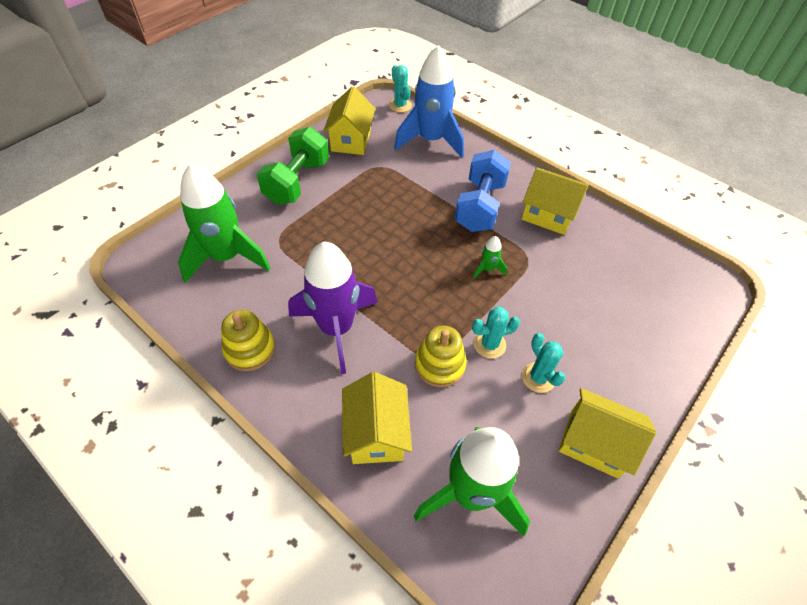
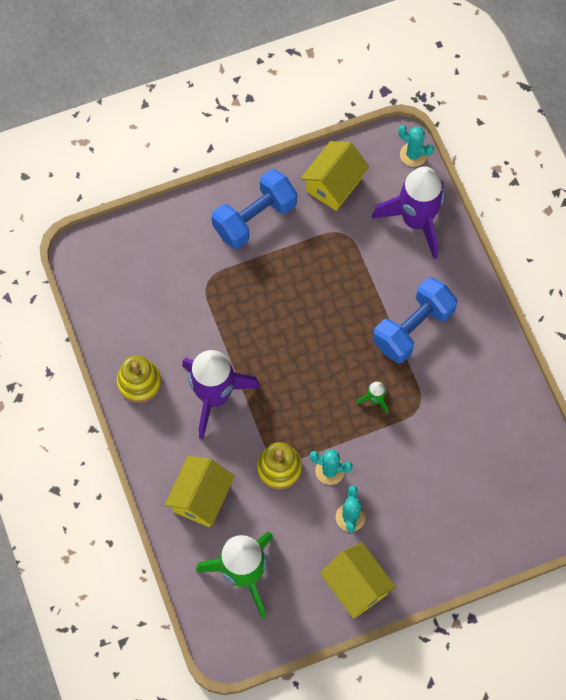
camera: 30 degrees right, 15 degrees up
(226, 257) = (155, 280): green rocket -> none
(297, 182) = (254, 218): green dumbbell -> blue dumbbell
(400, 105) = (413, 154): turquoise cactus -> turquoise cactus turned 60 degrees counterclockwise
(430, 140) = (416, 221): blue rocket -> purple rocket
(548, 215) = (472, 369): yellow house -> none

